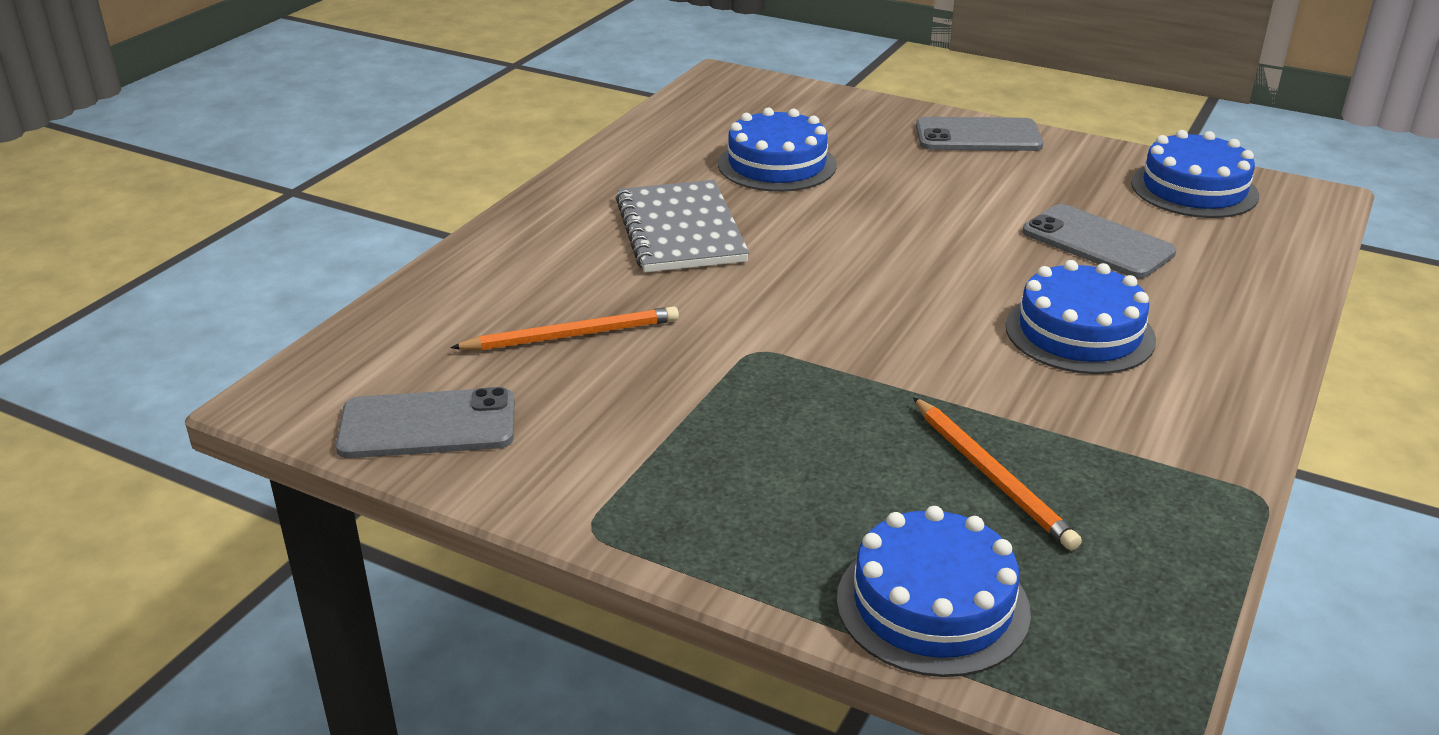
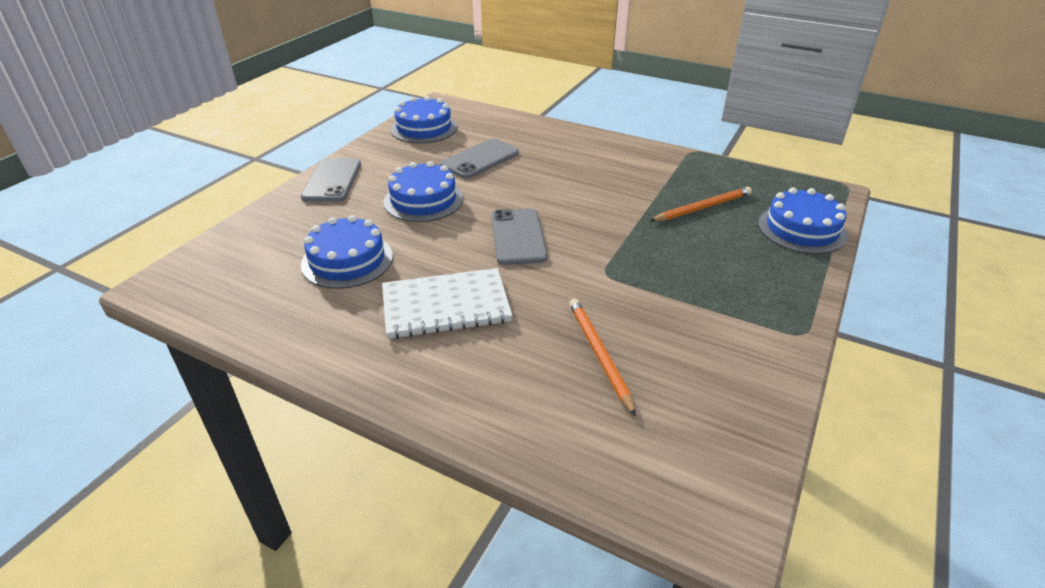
camera: 90 degrees left, 5 degrees up
(427, 425) = (729, 421): grey phone -> grey phone (518, 237)
(680, 230) = (446, 306): grey notebook -> white notebook
(1079, 332) = (573, 174): blue cake -> blue cake (423, 200)

